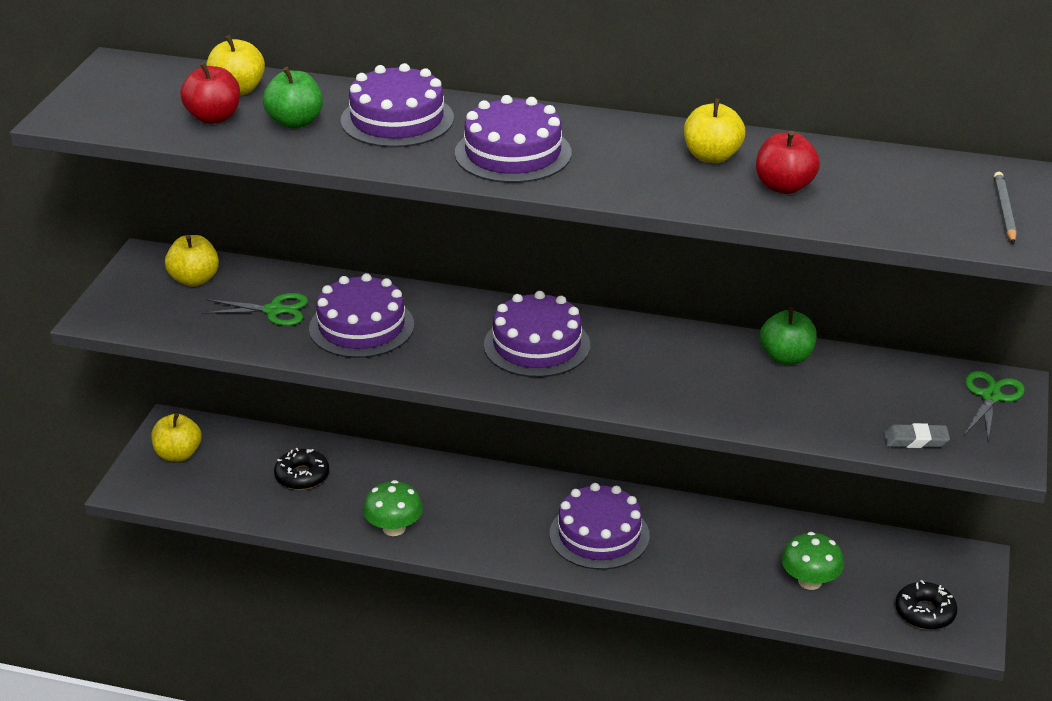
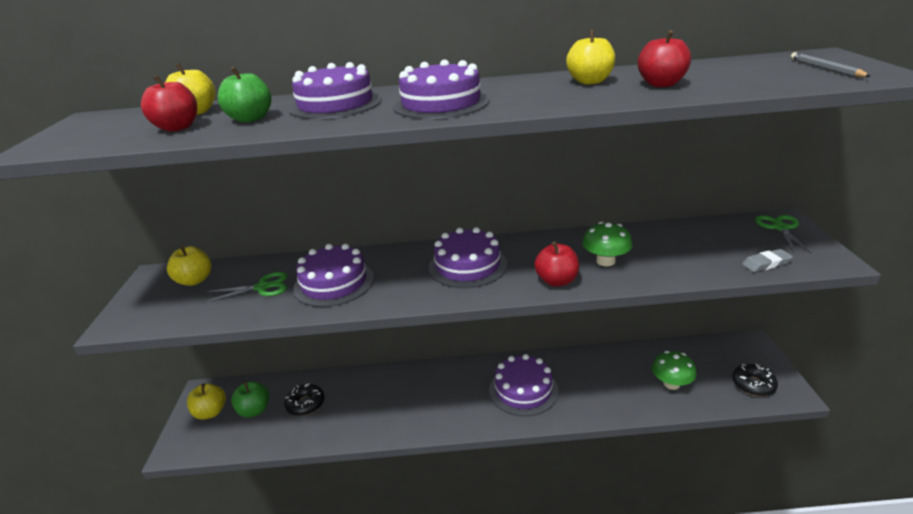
camera: 15 degrees left, 5 degrees down
(394, 528) = (383, 424): green mushroom -> green mushroom (605, 261)
(634, 394) = (556, 281): none -> red apple
(786, 357) = (636, 235): green apple -> green apple (254, 410)

